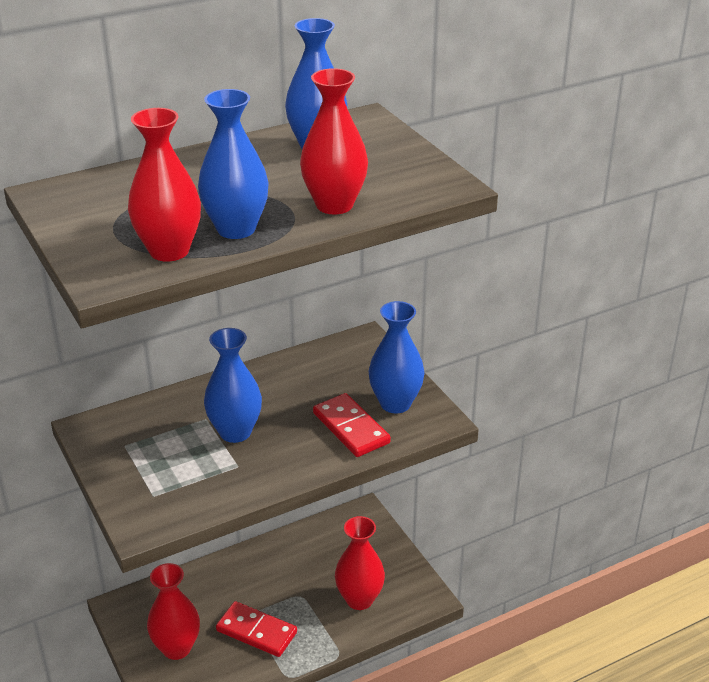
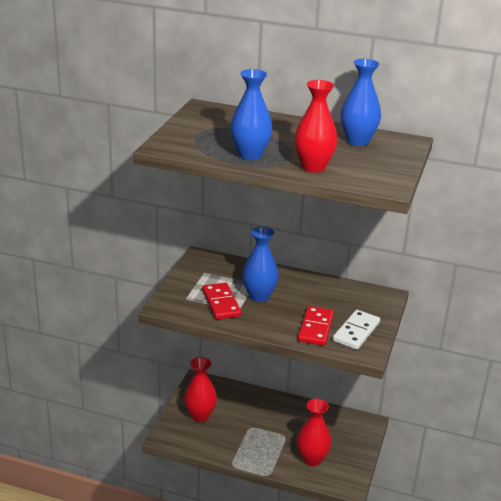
camera: 45 degrees right, 5 degrees down
(169, 251) = (206, 149): red vase -> none
(256, 631) = (243, 435): red domino -> red domino (221, 303)
(395, 403) = (356, 332): blue vase -> white domino

